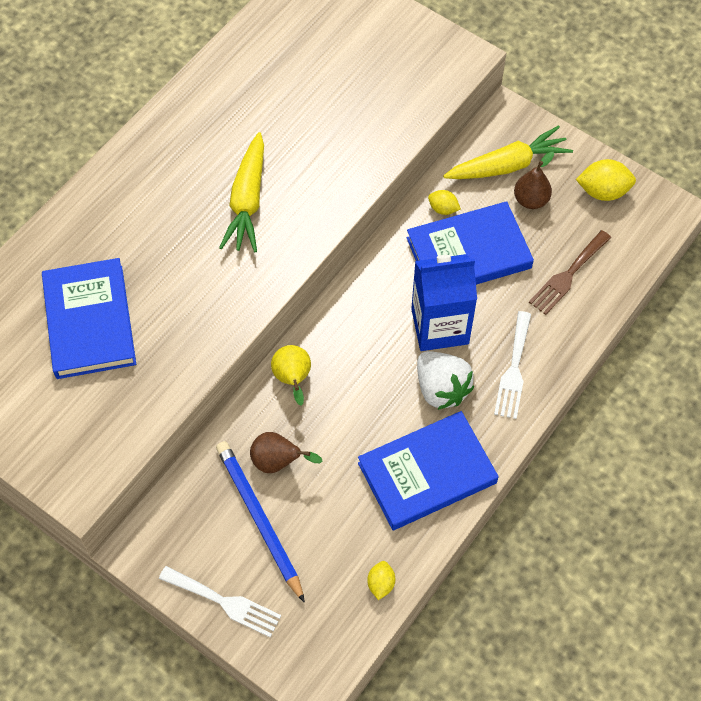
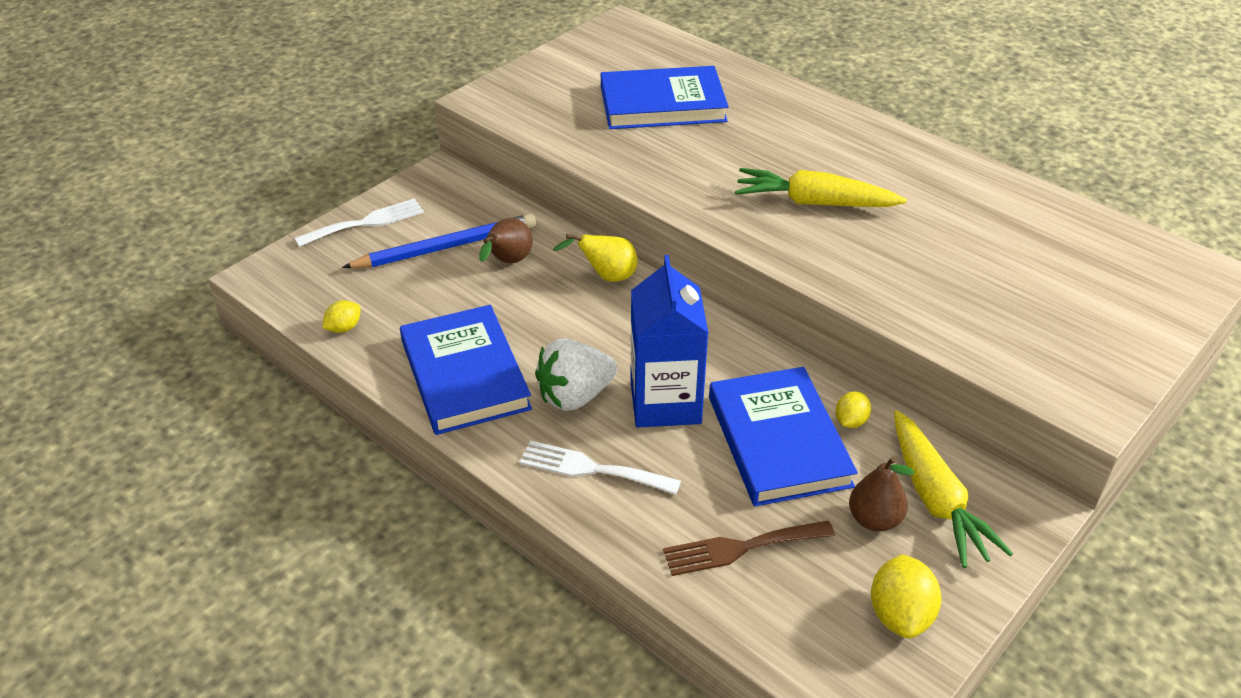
camera: 95 degrees right, 20 degrees down
(224, 602) = (366, 223): white fork -> white fork turned 150 degrees counterclockwise
(381, 584) = (344, 328): yellow lemon -> yellow lemon turned 60 degrees counterclockwise
(568, 275) = (741, 548): brown fork -> brown fork turned 60 degrees counterclockwise

